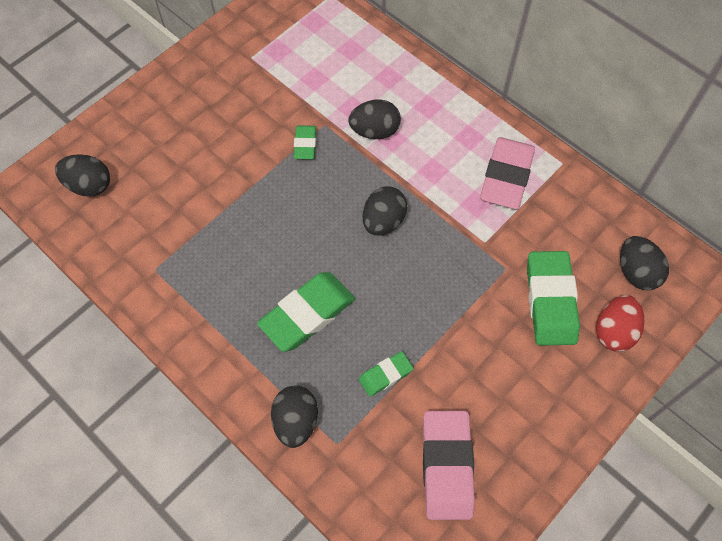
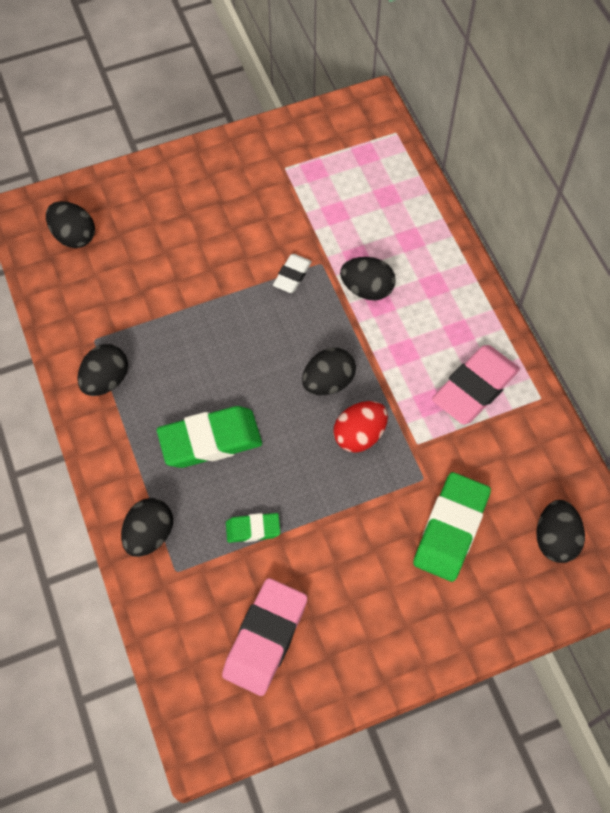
camera: 25 degrees right, 0 degrees up
(184, 301) = (106, 380): none -> black egg
(305, 144) = (292, 275): green eraser -> white eraser
(614, 331) = (498, 587): red egg -> red egg (359, 435)

